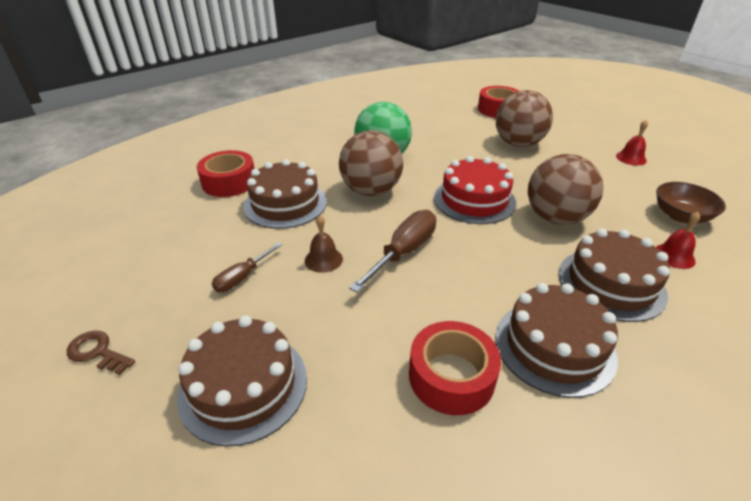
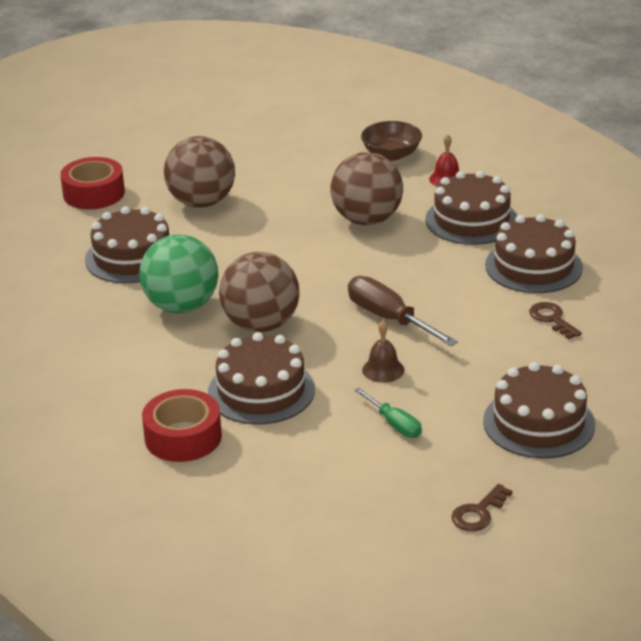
camera: 75 degrees left, 5 degrees down
(243, 277) = (394, 424): brown screwdriver -> green screwdriver
(432, 132) = (132, 257): none -> brown cake
(451, 376) = (552, 319): red tape -> brown key
(474, 200) = (313, 259): red cake -> none
(631, 158) = (274, 143): red bell -> none

